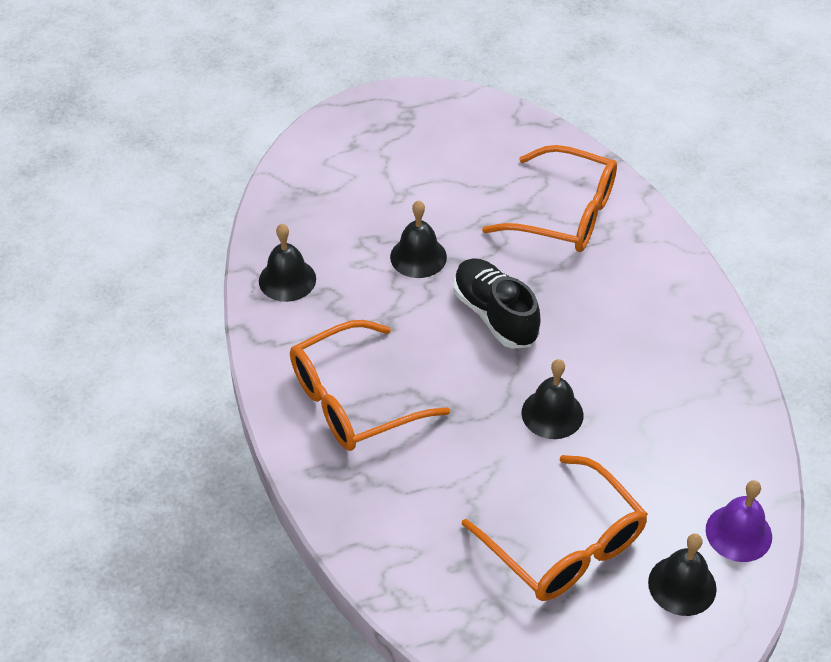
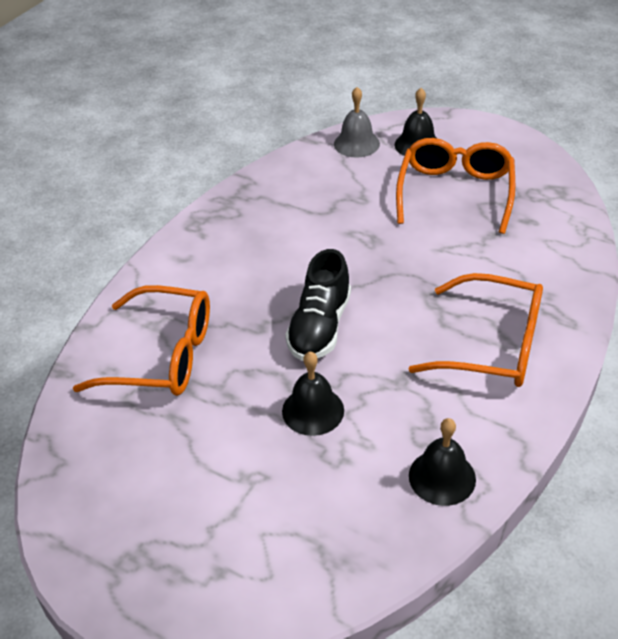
camera: 130 degrees left, 5 degrees down
(552, 413) = (370, 249): black bell -> none
(565, 214) = (163, 355): orange glasses -> orange glasses turned 120 degrees clockwise
(738, 533) = (356, 144): purple bell -> grey bell

